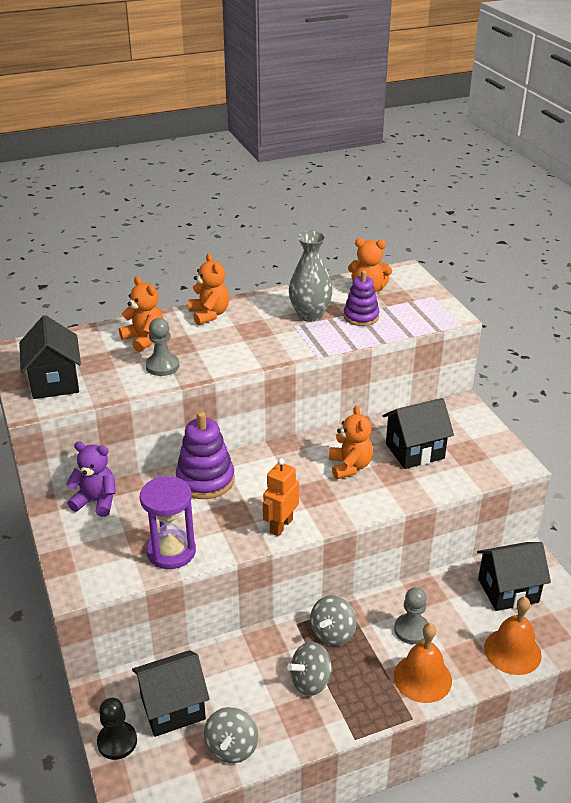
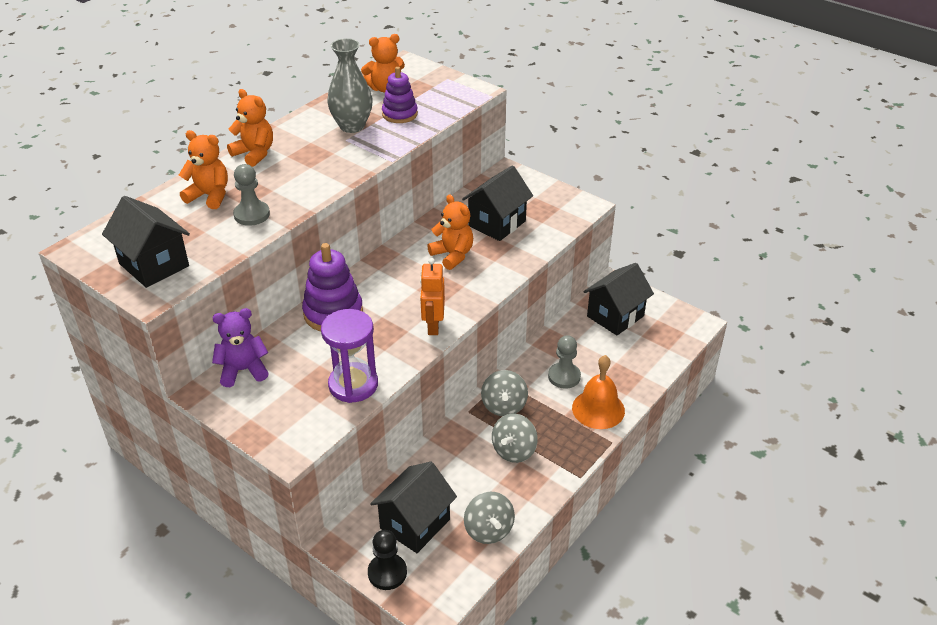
camera: 30 degrees left, 5 degrees up
(512, 651) = (649, 360): orange bell -> none

